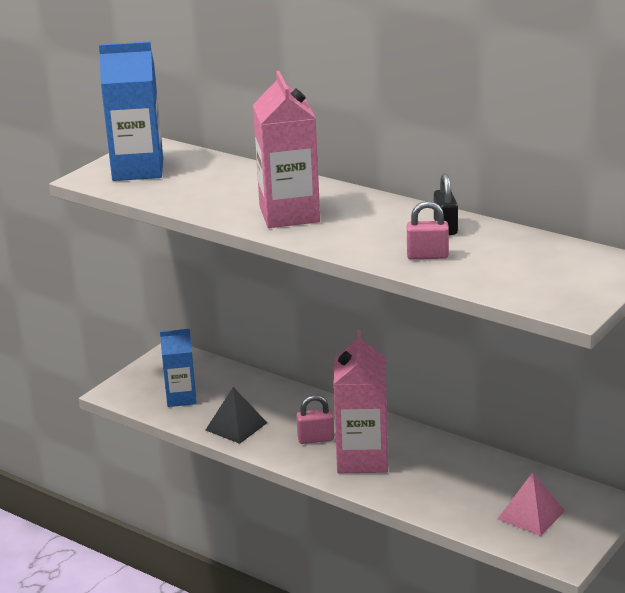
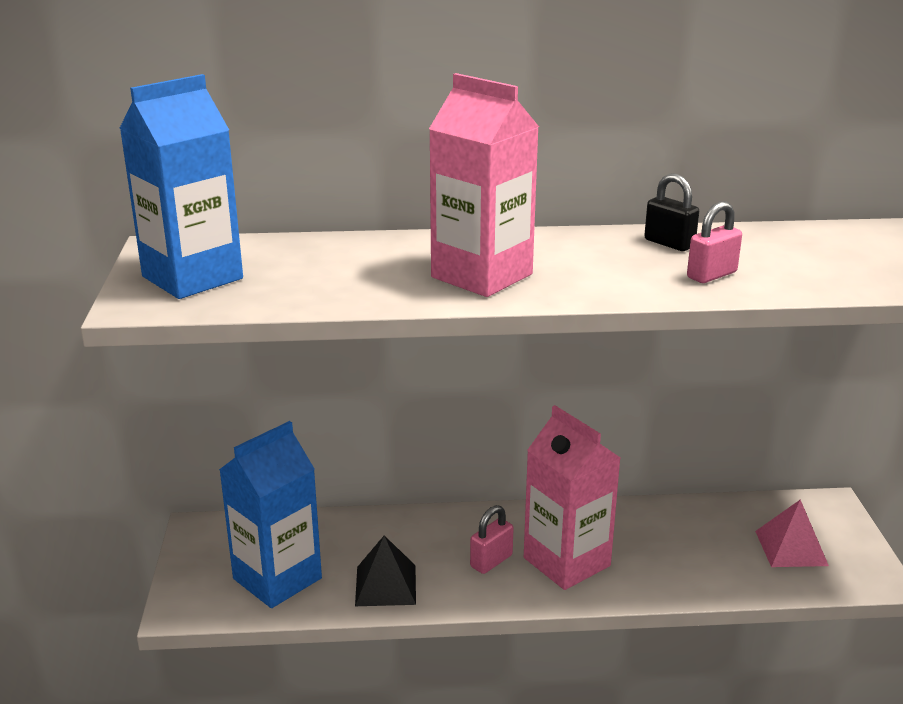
camera: 40 degrees left, 0 degrees up
(181, 398) = (277, 578): blue carton -> blue carton, size x1.59

